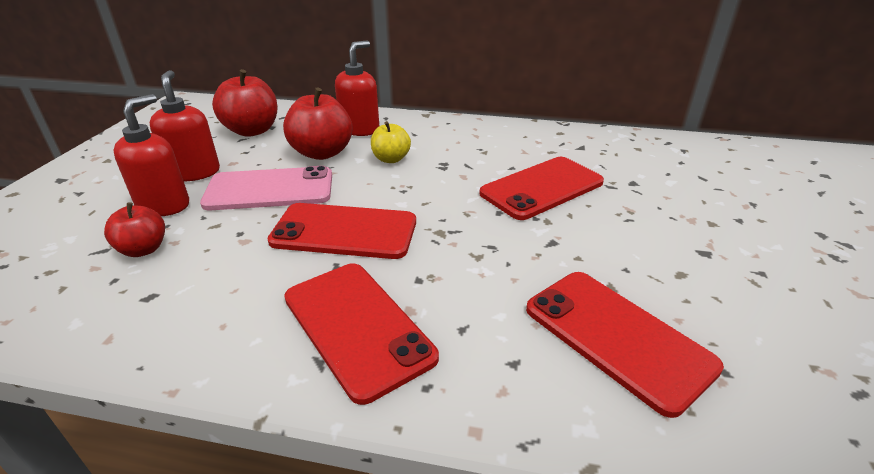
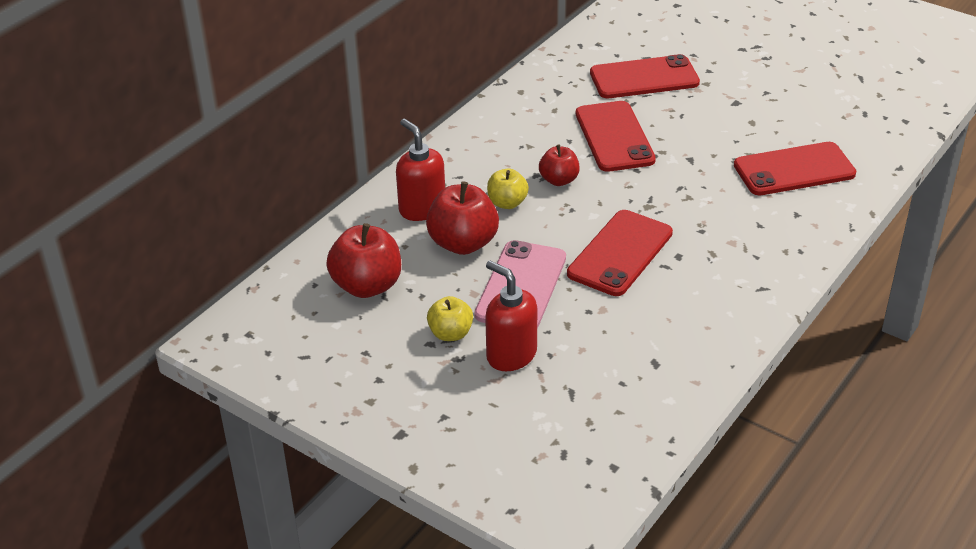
camera: 65 degrees left, 5 degrees up
(143, 249) = (585, 367): red apple -> red apple (559, 180)
(194, 172) = (450, 333): red soap dispenser -> yellow apple
(357, 326) = (737, 267): red phone -> red phone (644, 78)

